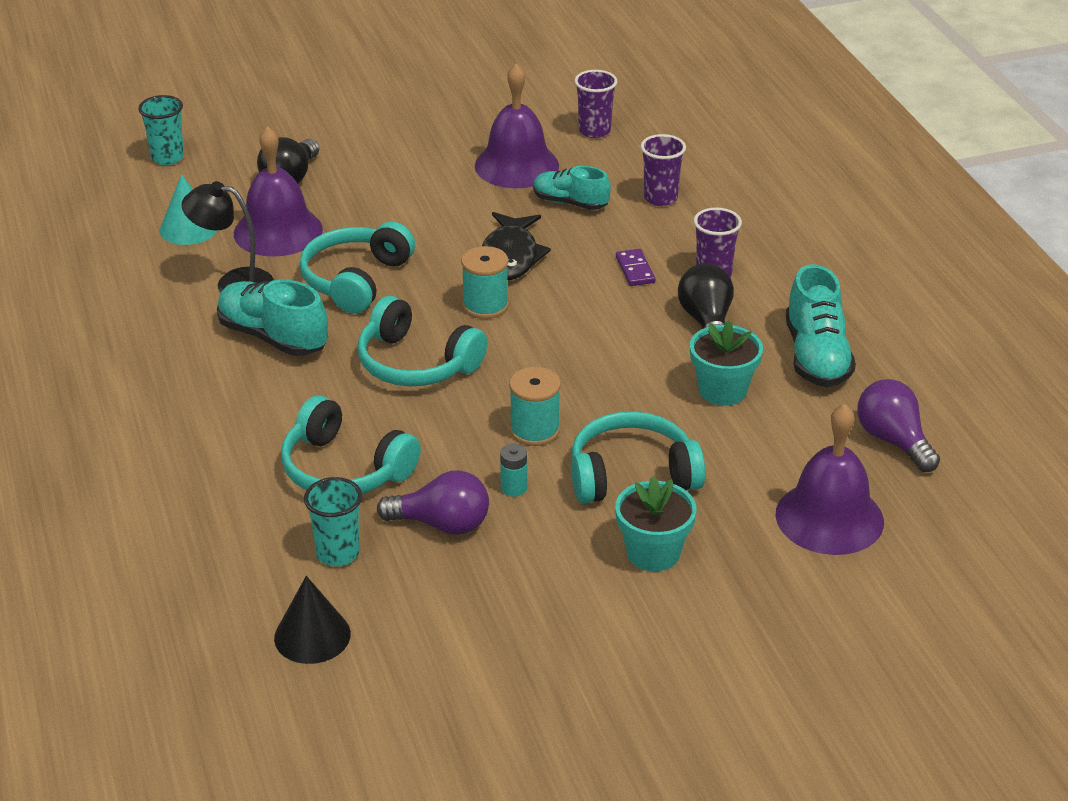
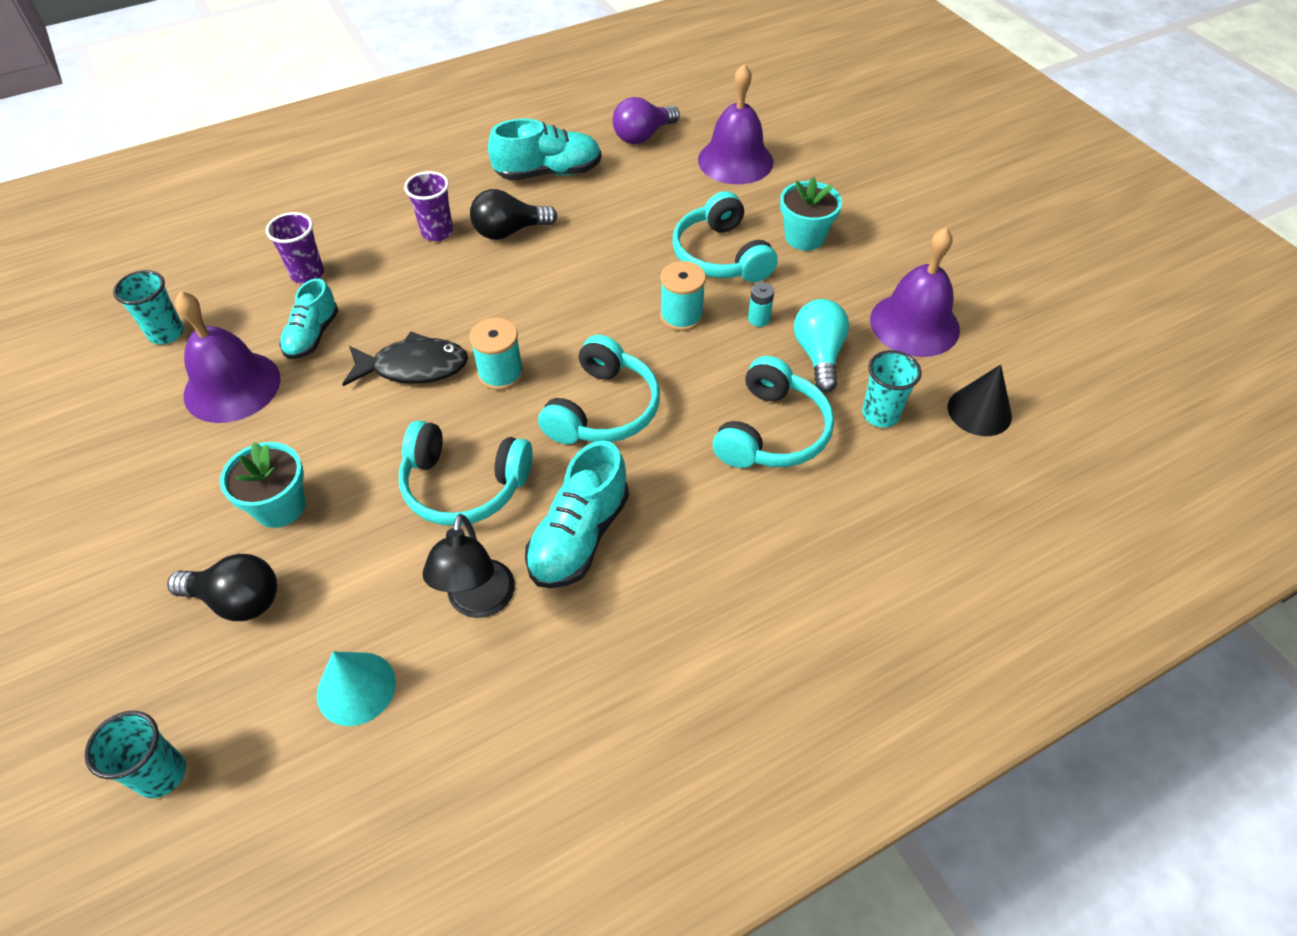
camera: 100 degrees left, 15 degrees up
(278, 231) = (364, 583): purple bell -> purple bell (914, 324)
(442, 524) = (818, 355): purple light bulb -> turquoise light bulb
(594, 131) = (166, 333): purple cup -> turquoise cup
(635, 270) = (433, 280): purple domino -> none
(722, 390) = (602, 217): turquoise flower pot -> turquoise flower pot (280, 506)

